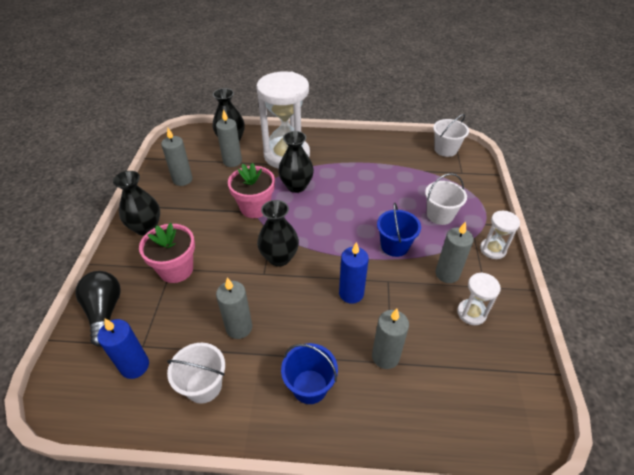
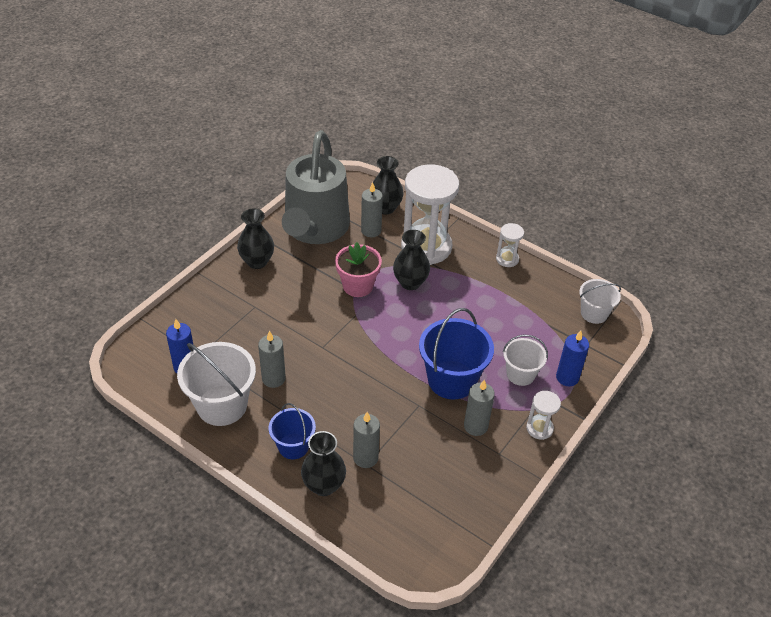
camera: 30 degrees right, 0 degrees up
(105, 312) = (187, 317): black light bulb -> none
(176, 269) = (258, 309): pink flower pot -> none
(182, 180) = (315, 230): grey candle -> grey watering can
(204, 386) = (222, 405): white bucket -> white bucket, size x1.68
(279, 258) = (345, 340): black vase -> black vase (324, 485)
(351, 293) = (379, 399): blue candle -> blue candle (567, 377)
(394, 246) = (451, 380): blue bucket -> blue bucket, size x1.68
(471, 313) = (465, 466): white hourglass -> white hourglass (507, 259)

